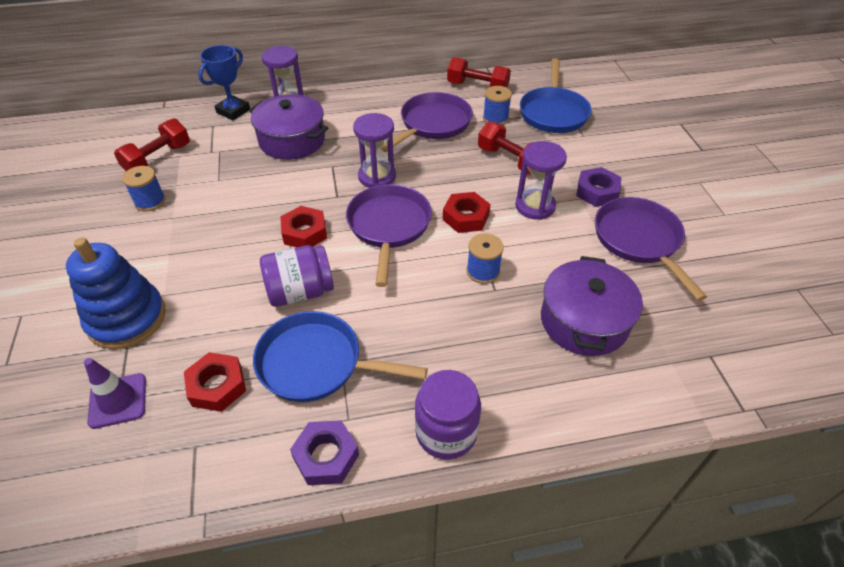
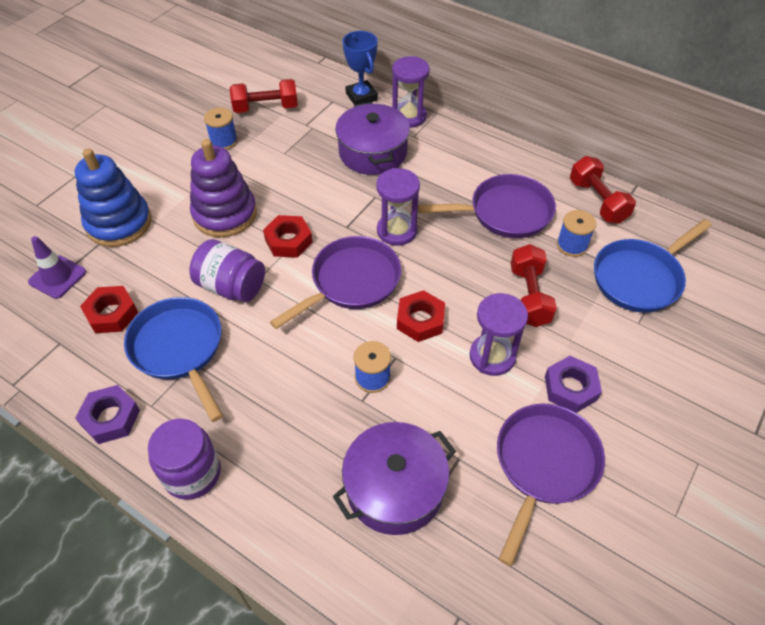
camera: 45 degrees right, 5 degrees up
(224, 249) = (225, 214): none -> purple stacking toy
(233, 111) = (361, 97): blue trophy -> blue trophy turned 75 degrees clockwise

